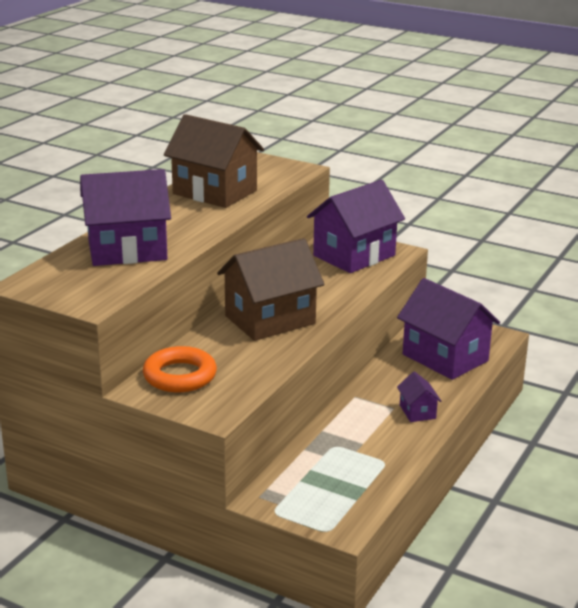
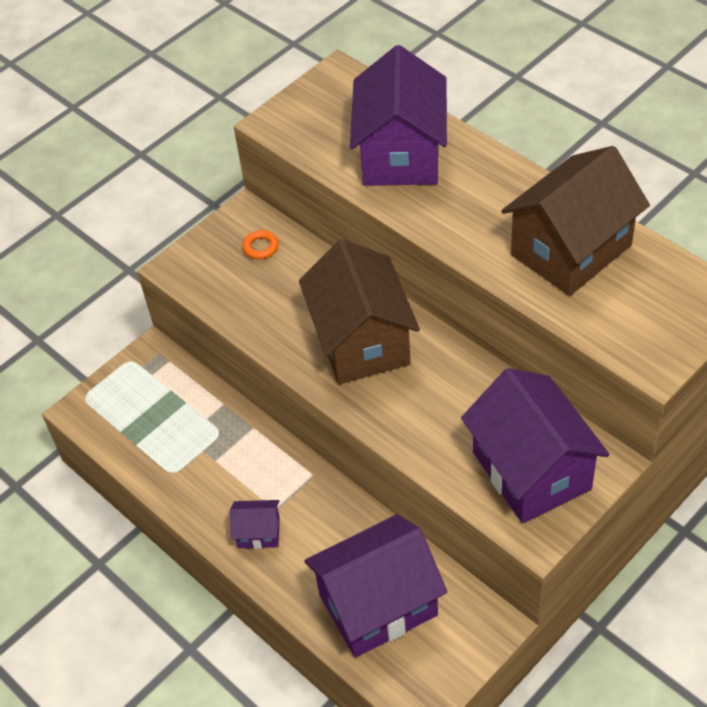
camera: 110 degrees right, 25 degrees up
(180, 376) = (261, 247): orange ring -> orange ring, size x0.46

